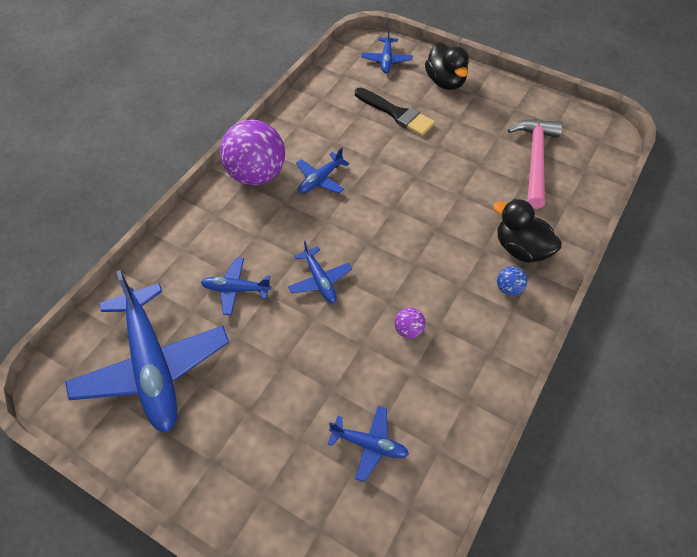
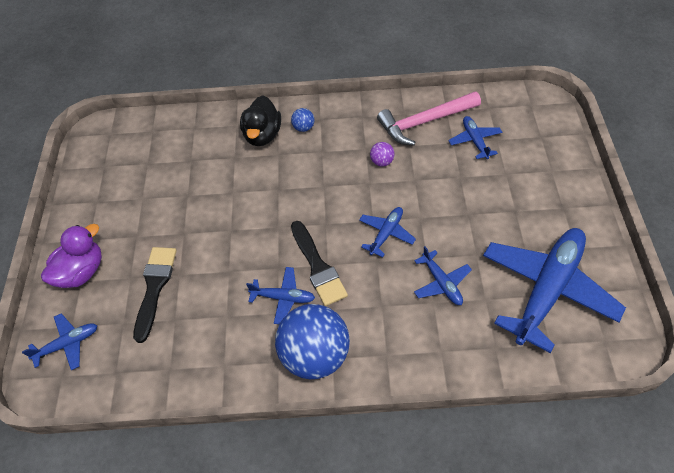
camera: 120 degrees left, 0 degrees up
(256, 174) = (315, 355): purple ball -> blue ball
(329, 214) = (318, 267): none -> black brush
(445, 82) = (81, 272): black duck -> purple duck
(535, 160) = (159, 163): pink hammer -> pink hammer (424, 122)

